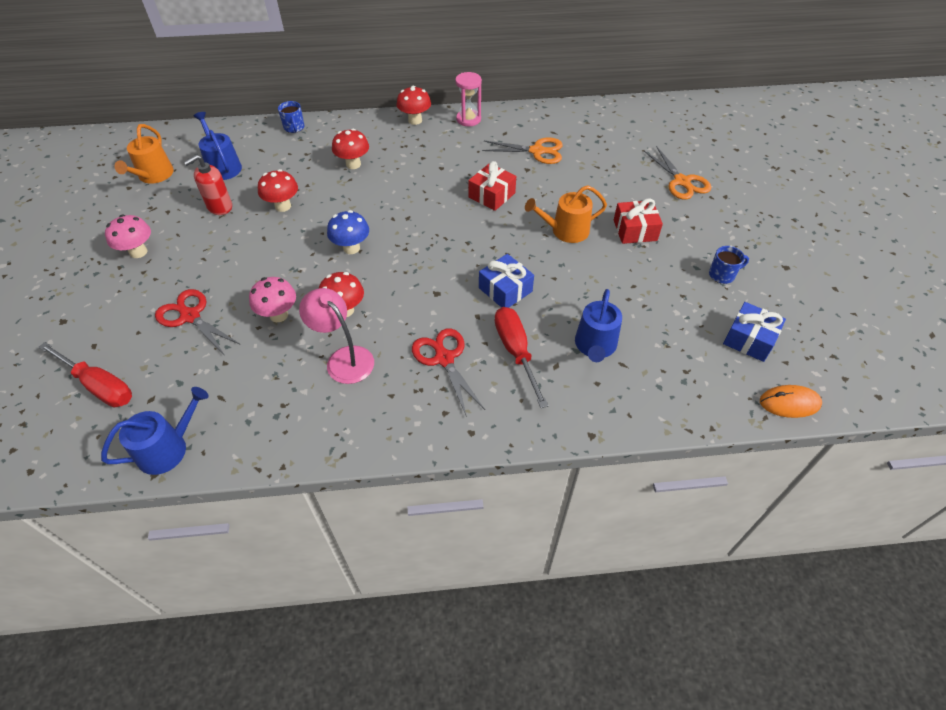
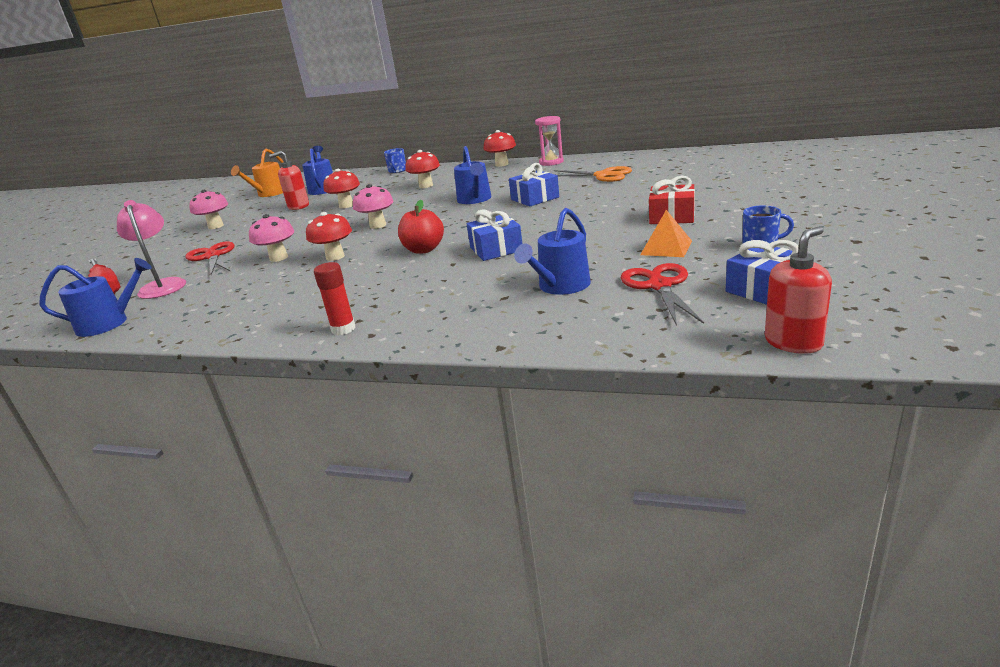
camera: 25 degrees right, 25 degrees down
(344, 358) = (304, 283): pink lamp -> pink lamp (163, 285)
(351, 248) = (378, 225): blue mushroom -> pink mushroom
(429, 196) = (475, 199): none -> blue watering can
(433, 293) = (424, 250): none -> red apple
(440, 428) = (343, 329): none -> red glue stick
(444, 359) = (393, 287): red scissors -> red scissors (659, 286)
(491, 195) = (535, 198): red gift -> blue gift
(516, 352) = (469, 286): red screwdriver -> none
(565, 231) = (592, 217): orange watering can -> none
(652, 282) = (666, 248): none -> orange pyramid
(681, 181) = (752, 188): orange scissors -> none
(789, 403) = (793, 342): orange mouse -> red soap dispenser

